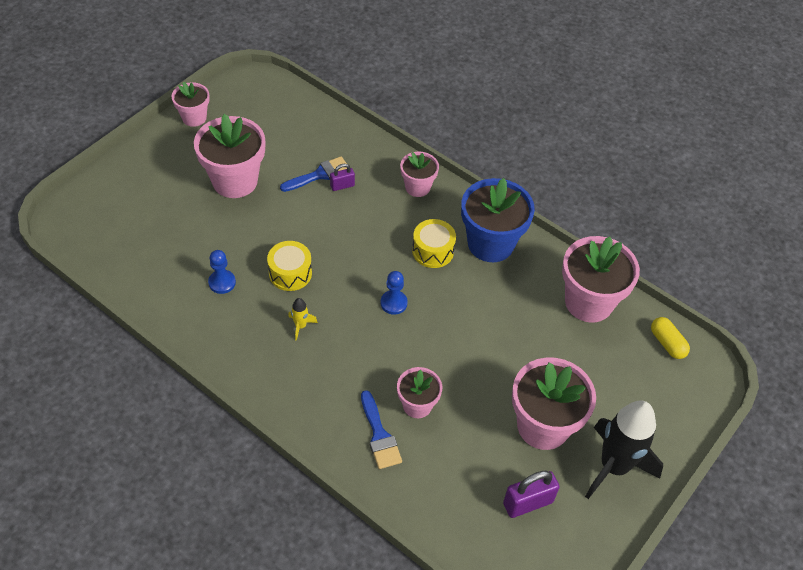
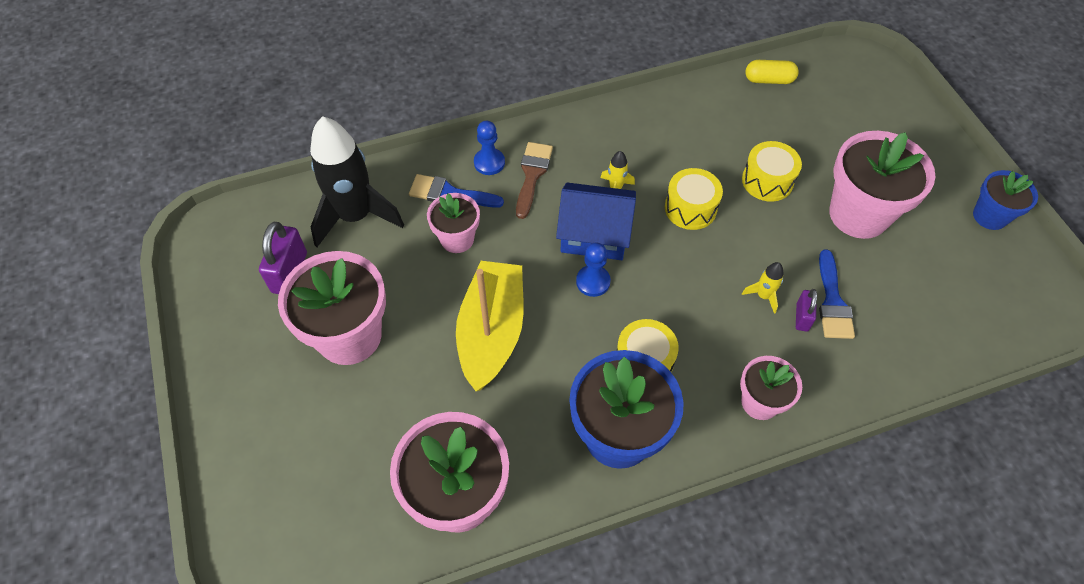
camera: 125 degrees right, 5 degrees up
(194, 117) = (990, 216): pink flower pot -> blue flower pot
(222, 282) = (710, 149): blue pawn -> blue pawn (489, 162)
(234, 238) = (767, 181): none -> yellow drum
(323, 387) = (532, 175): none -> brown brush
(339, 209) = (763, 296): none -> yellow rocket
(353, 320) = (594, 234): none -> blue house
(474, 341) = (492, 332): none -> yellow boat
(614, 466) = (255, 373): black rocket -> black rocket (355, 216)
(667, 343) = (336, 552): yellow capsule -> yellow capsule (769, 80)

